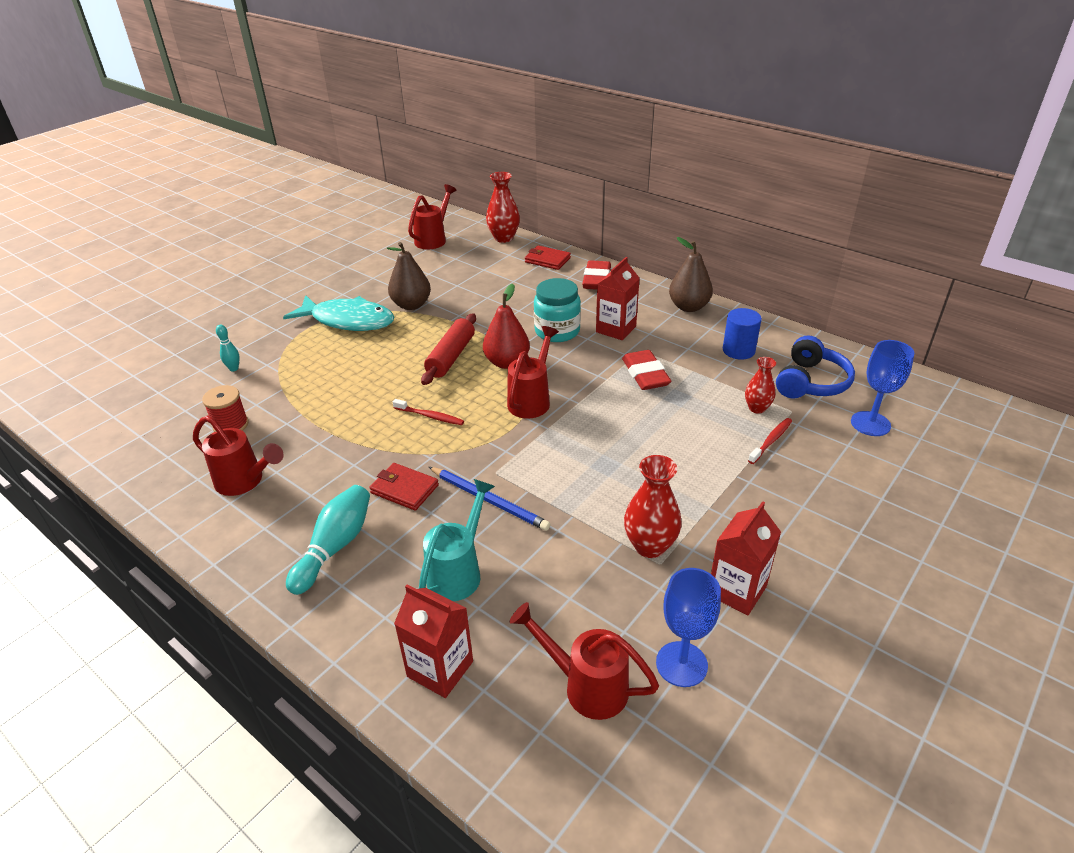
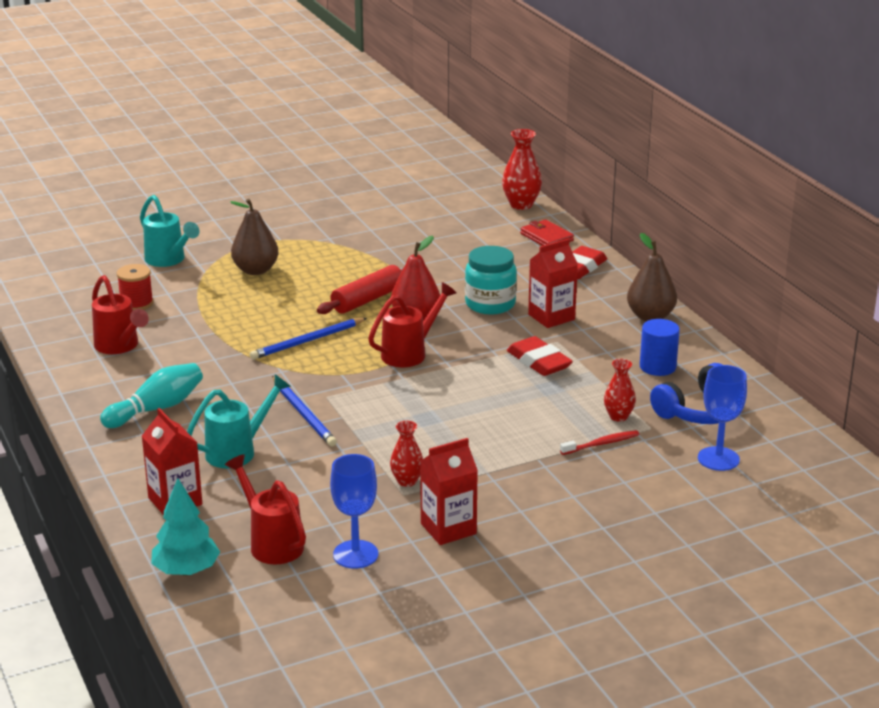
camera: 25 degrees right, 10 degrees down
(234, 368) = (169, 260): turquoise bowling pin -> turquoise watering can
(348, 320) = (299, 245): turquoise fish -> none
(404, 489) = (241, 387): red wallet -> none
(411, 305) = (369, 246): brown pear -> brown pear (255, 270)
(430, 416) = (307, 341): red toothbrush -> blue pencil
(433, 239) = (446, 189): red watering can -> none
(525, 773) = (186, 571): none -> turquoise tree
(645, 375) = (539, 362): red eraser -> red eraser turned 45 degrees counterclockwise
(650, 546) = (407, 481): red vase -> red vase, size x0.64

